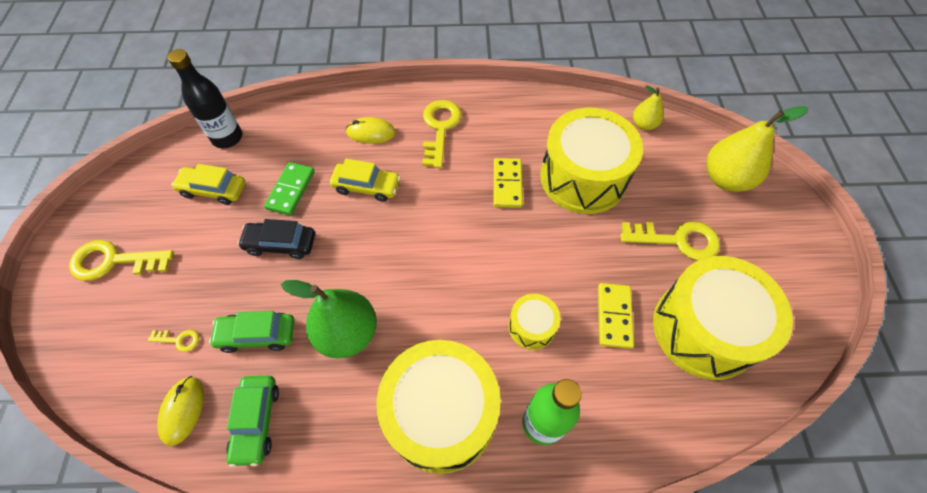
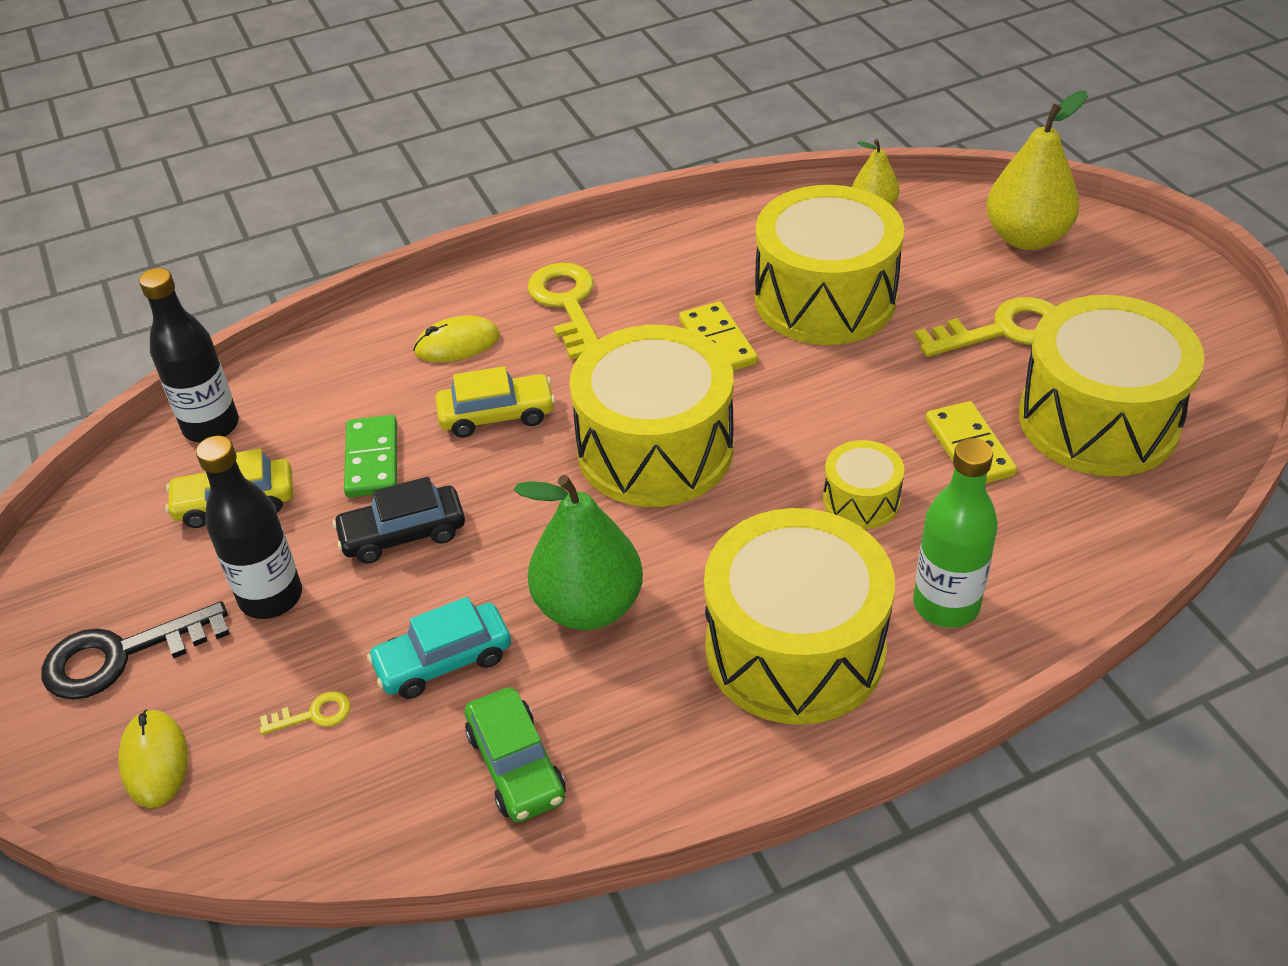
camera: 20 degrees left, 15 degrees down
(114, 261) = (121, 655): yellow key -> black key
(182, 410) = (384, 799): yellow mouse -> yellow mouse (154, 761)
(198, 256) = (271, 597): none -> black bottle
(257, 335) = (443, 661): green car -> turquoise car
(436, 243) = (655, 449): none -> yellow drum

